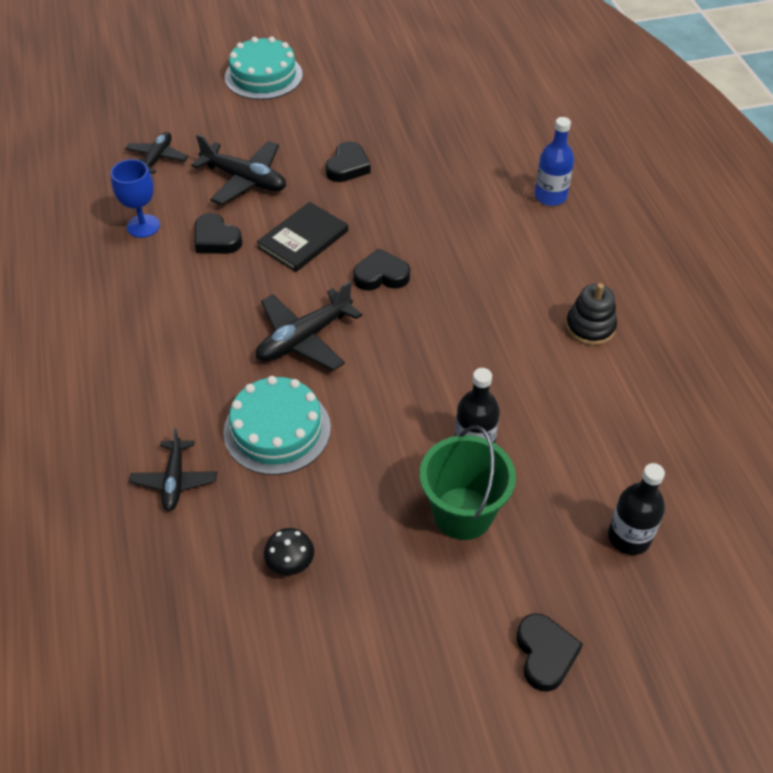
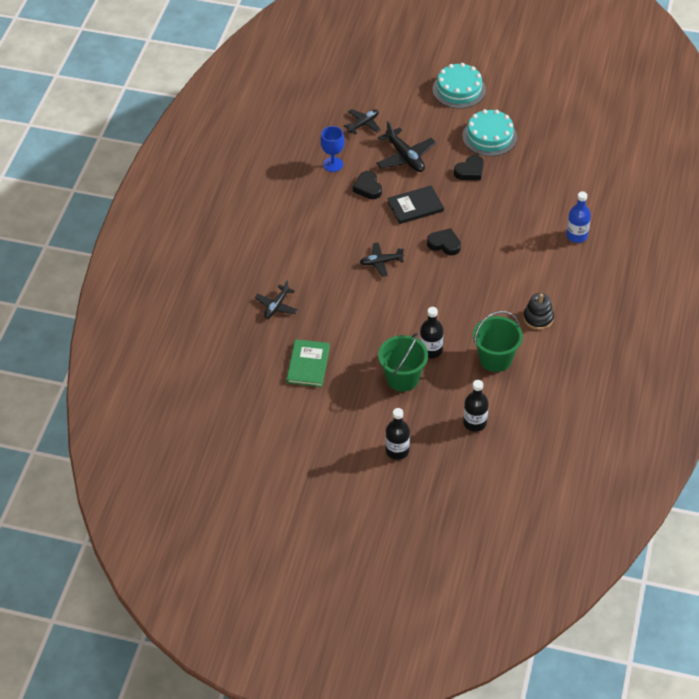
camera: 30 degrees right, 0 degrees up
(277, 430) = (338, 302): turquoise cake -> turquoise cake (489, 136)
(290, 563) = (308, 364): black mushroom -> green book
(304, 338) = (381, 262): black plane -> black plane, size x0.65
(545, 654) = (397, 450): black heart -> black bottle
(579, 415) = (495, 359): none -> green bucket

